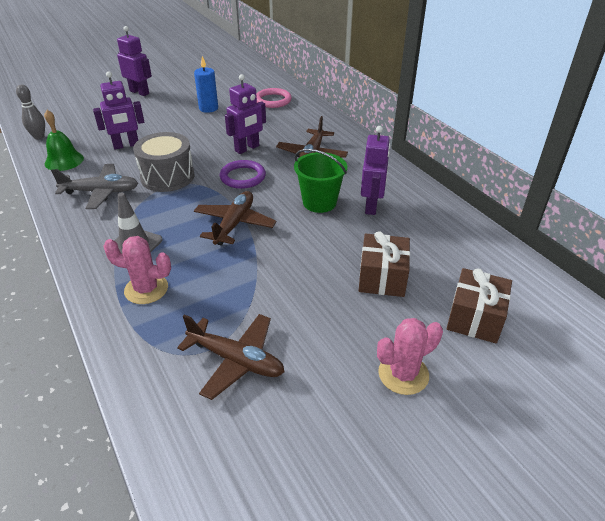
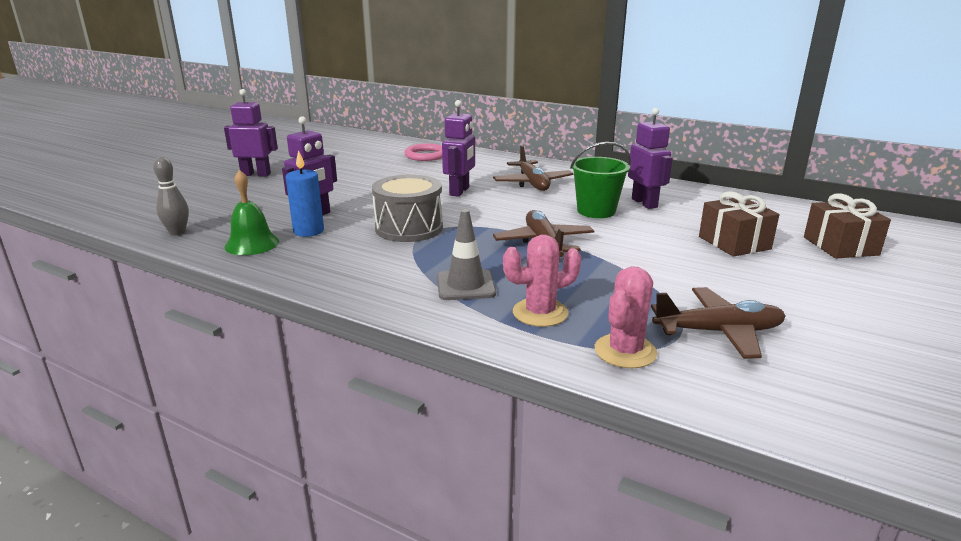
camera: 30 degrees left, 15 degrees down
(101, 192) = (349, 257): grey plane -> none
(208, 108) = (364, 172): blue candle -> blue candle (308, 231)
(242, 177) = (491, 211): purple ring -> none
(403, 374) = (856, 293): pink cactus -> pink cactus (625, 351)

